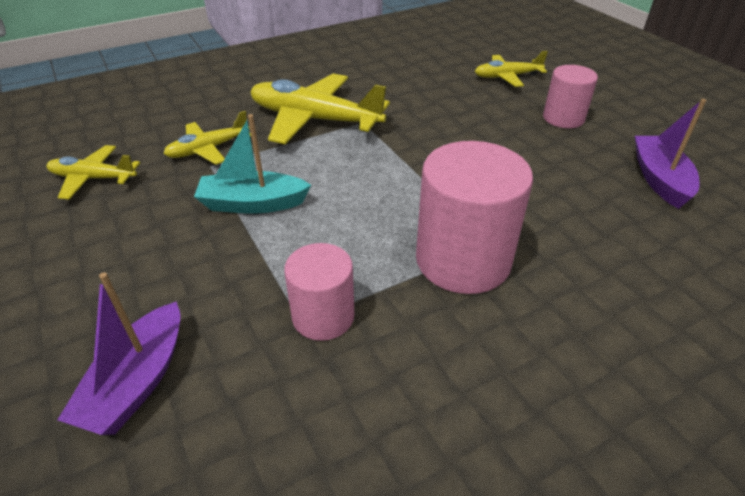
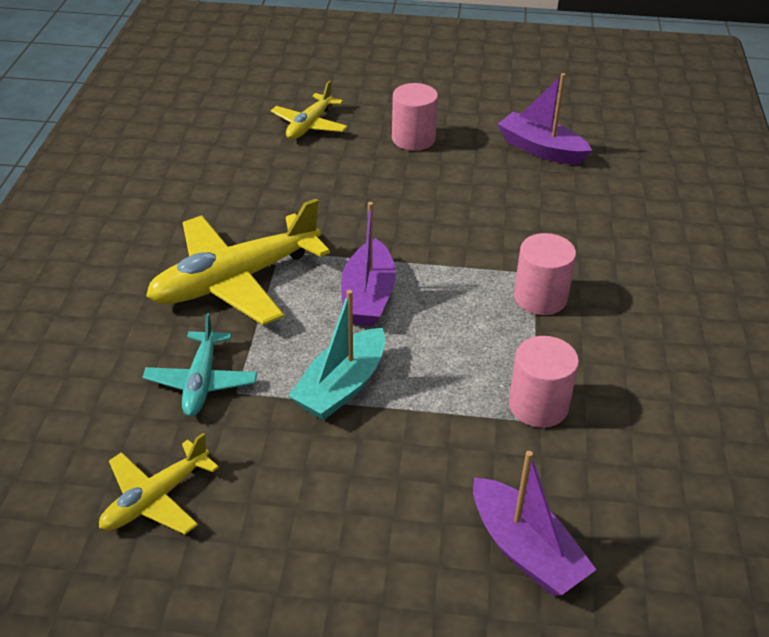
camera: 55 degrees left, 0 degrees up
(208, 149) = (201, 382): yellow plane -> turquoise plane
(359, 174) = (368, 296): none -> purple boat
(463, 260) = (540, 297): pink cylinder -> pink cylinder, size x0.59

